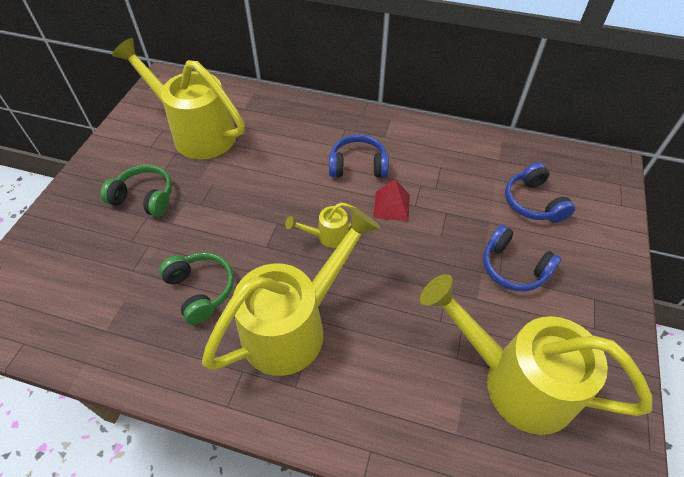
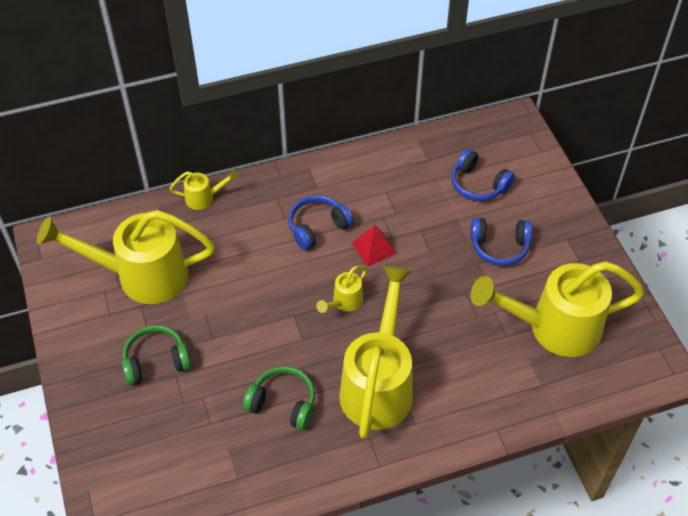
camera: 35 degrees left, 0 degrees up
(291, 103) = (204, 198): none -> yellow watering can

